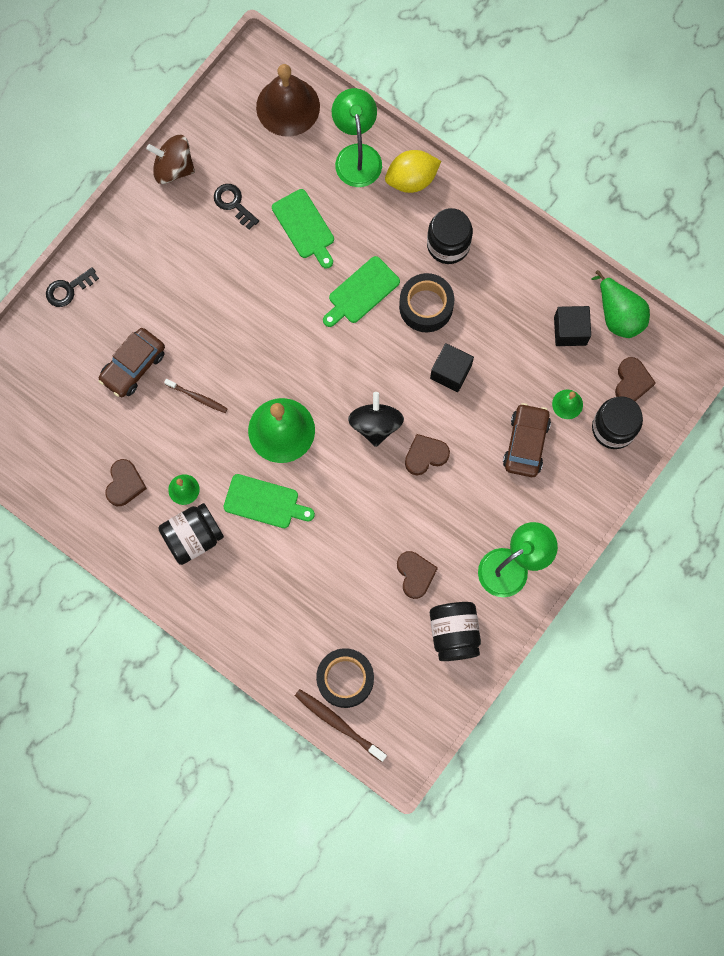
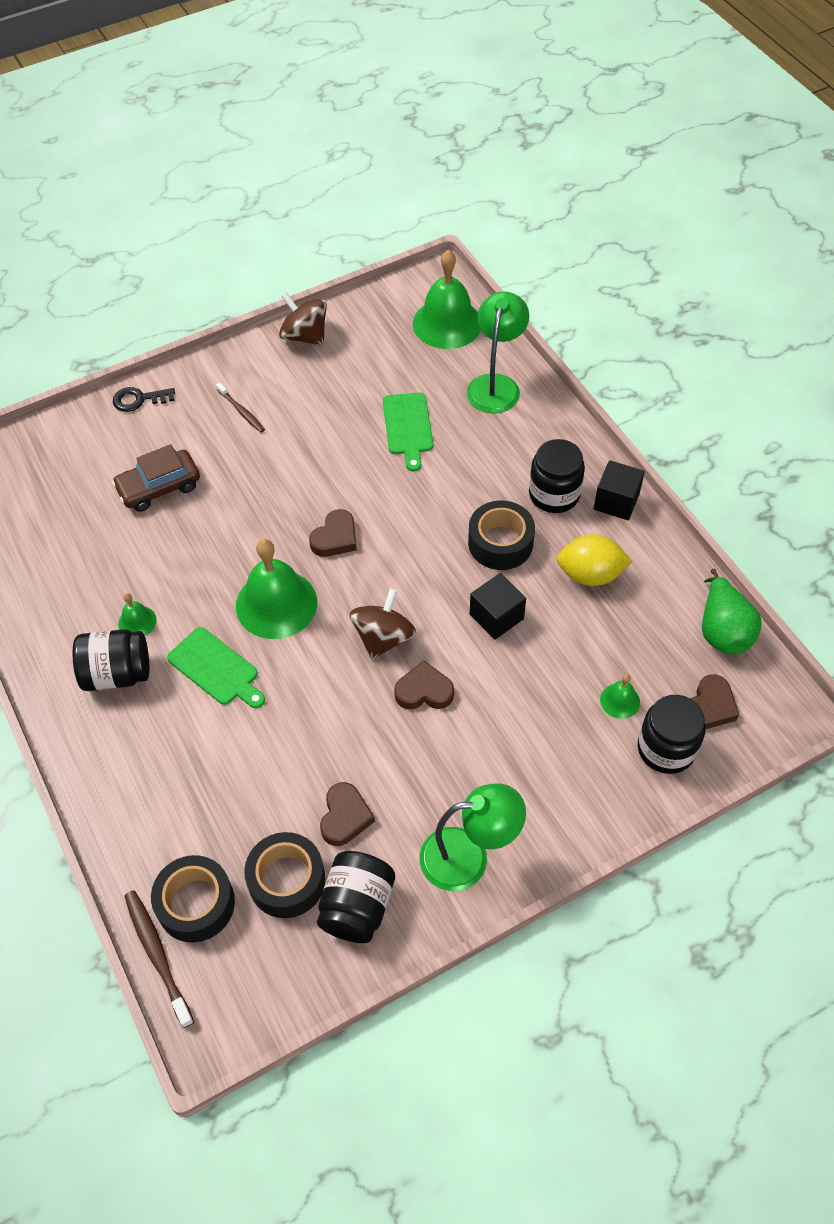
camera: 25 degrees right, 20 degrees down
(125, 484) = (79, 593): brown heart -> brown heart (335, 538)
(198, 397) = (206, 540): brown toothbrush -> brown toothbrush (241, 411)
(233, 203) = (346, 384): black key -> none
(288, 106) = (447, 323): brown bell -> green bell
(361, 292) = (436, 505): green cutting board -> none
(375, 425) = (383, 638): black spinning top -> brown spinning top
(398, 636) = (287, 880): none -> black tape
(411, 179) = (543, 423): yellow lemon -> yellow lemon (590, 574)
(526, 443) = (550, 724): brown car -> none
(570, 331) = (656, 626): black cube -> black cube (616, 501)

